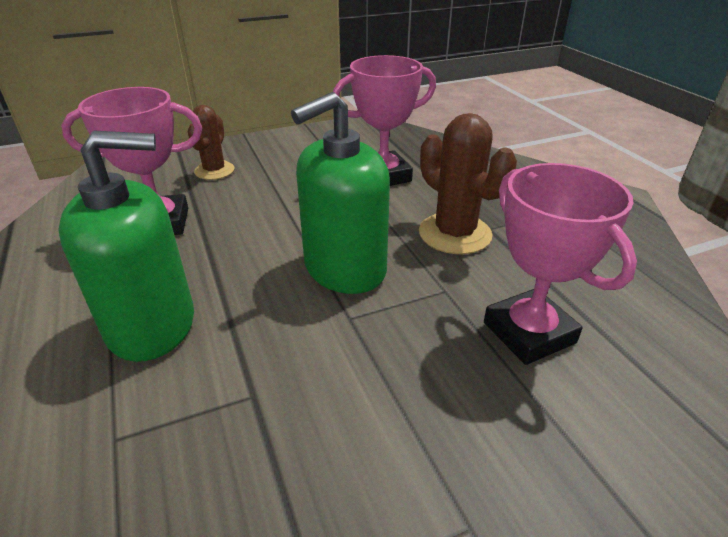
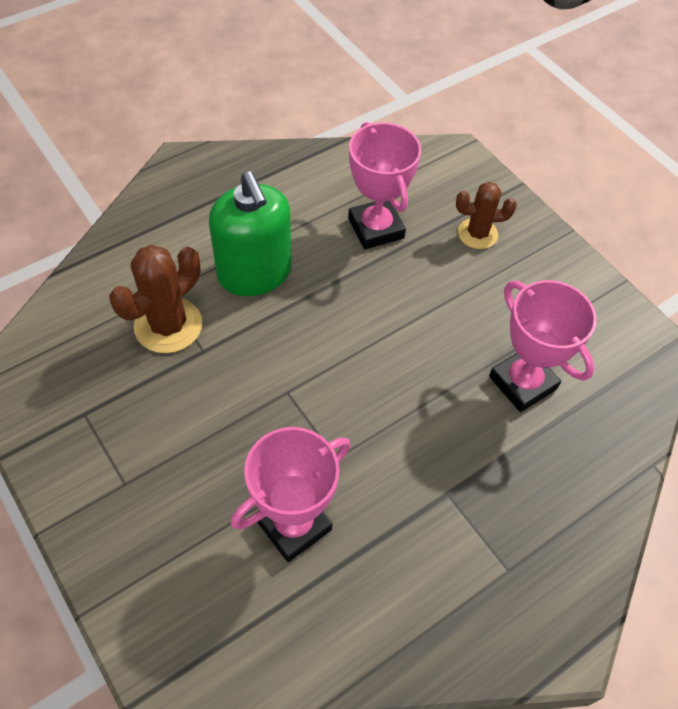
camera: 75 degrees right, 20 degrees up
(344, 268) = (346, 377): green soap dispenser -> none
(455, 234) = (426, 462): brown cactus -> brown cactus (168, 325)

